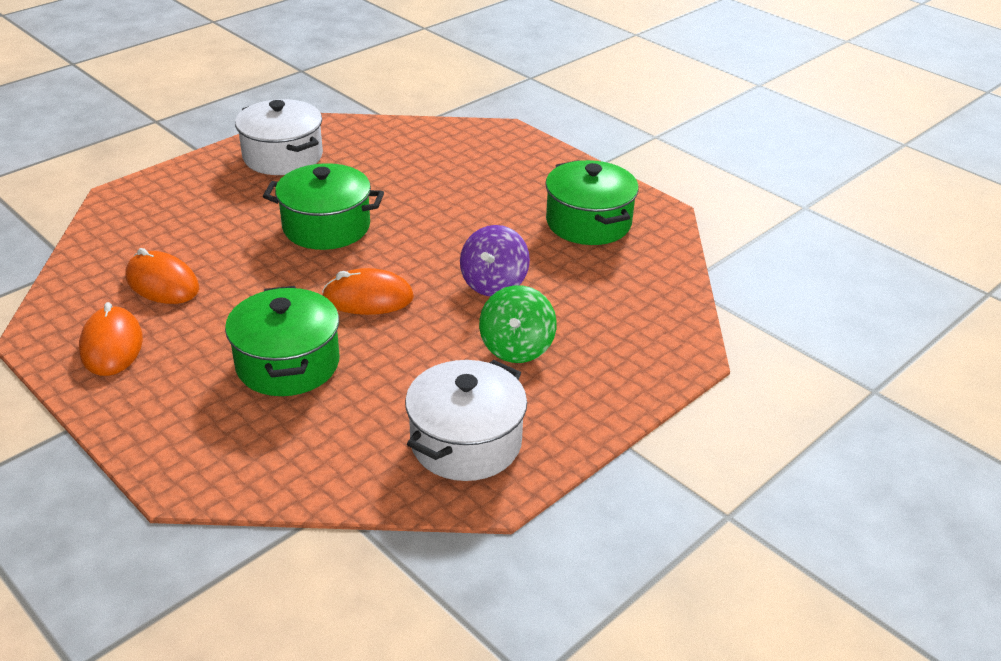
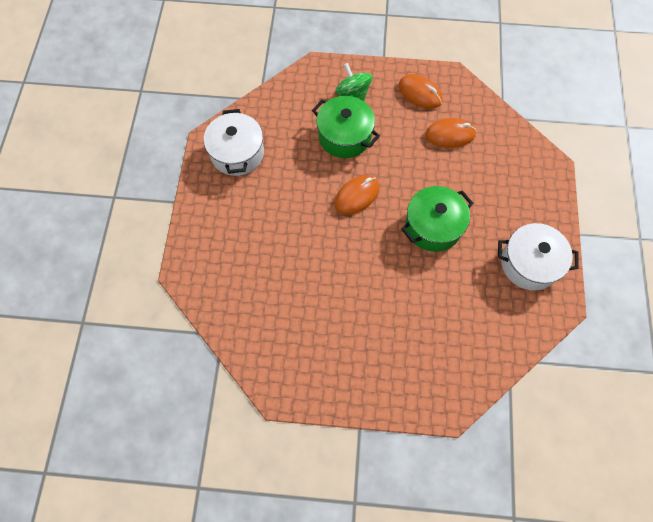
camera: 140 degrees right, 30 degrees up
(494, 283) = (312, 252): purple spinning top -> none
(516, 347) = (263, 217): green spinning top -> green spinning top (353, 94)
(588, 223) = (310, 345): green pot -> none

